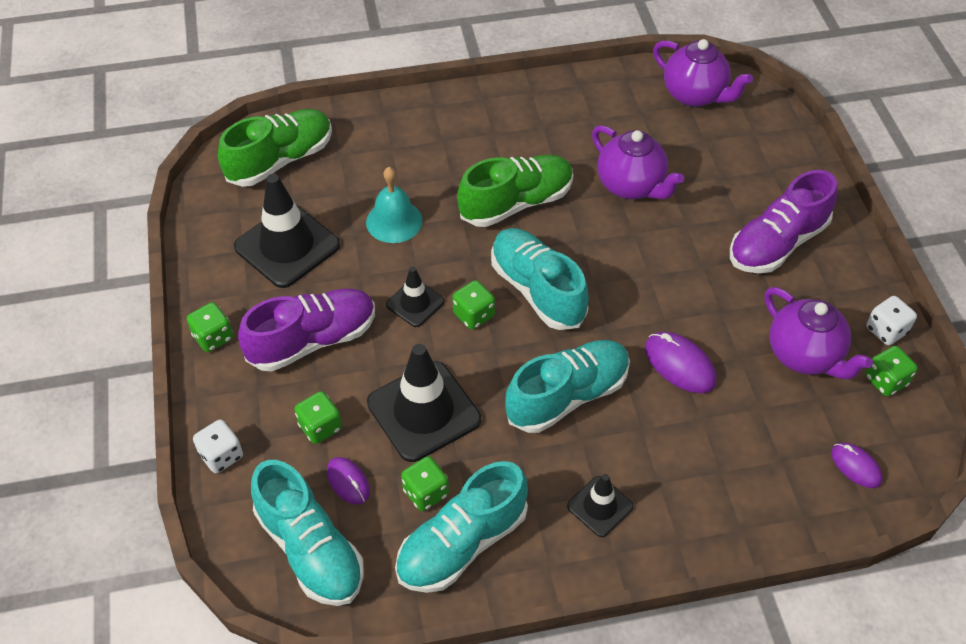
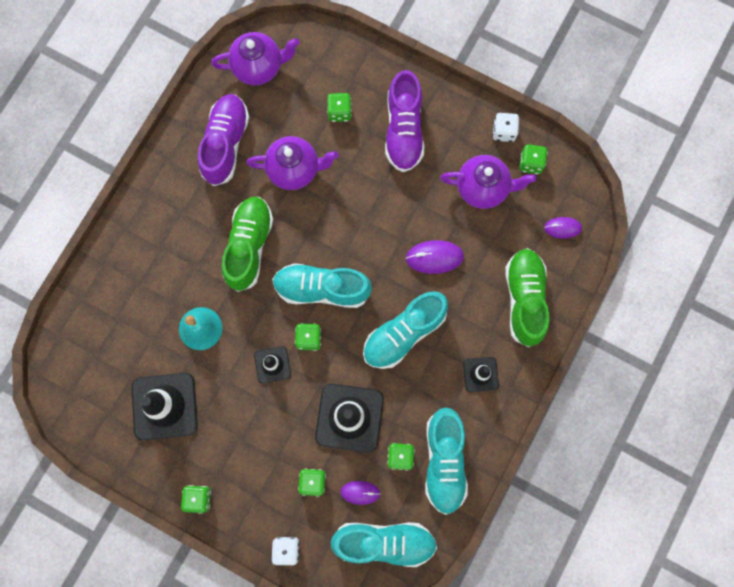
camera: 50 degrees left, 25 degrees up
(280, 160) = (88, 359): green shoe -> green shoe (524, 299)
(313, 340) = (249, 442): purple shoe -> purple shoe (225, 144)
(567, 396) = (404, 333): turquoise shoe -> turquoise shoe turned 135 degrees counterclockwise
(729, 181) = (339, 112): none -> green dice

